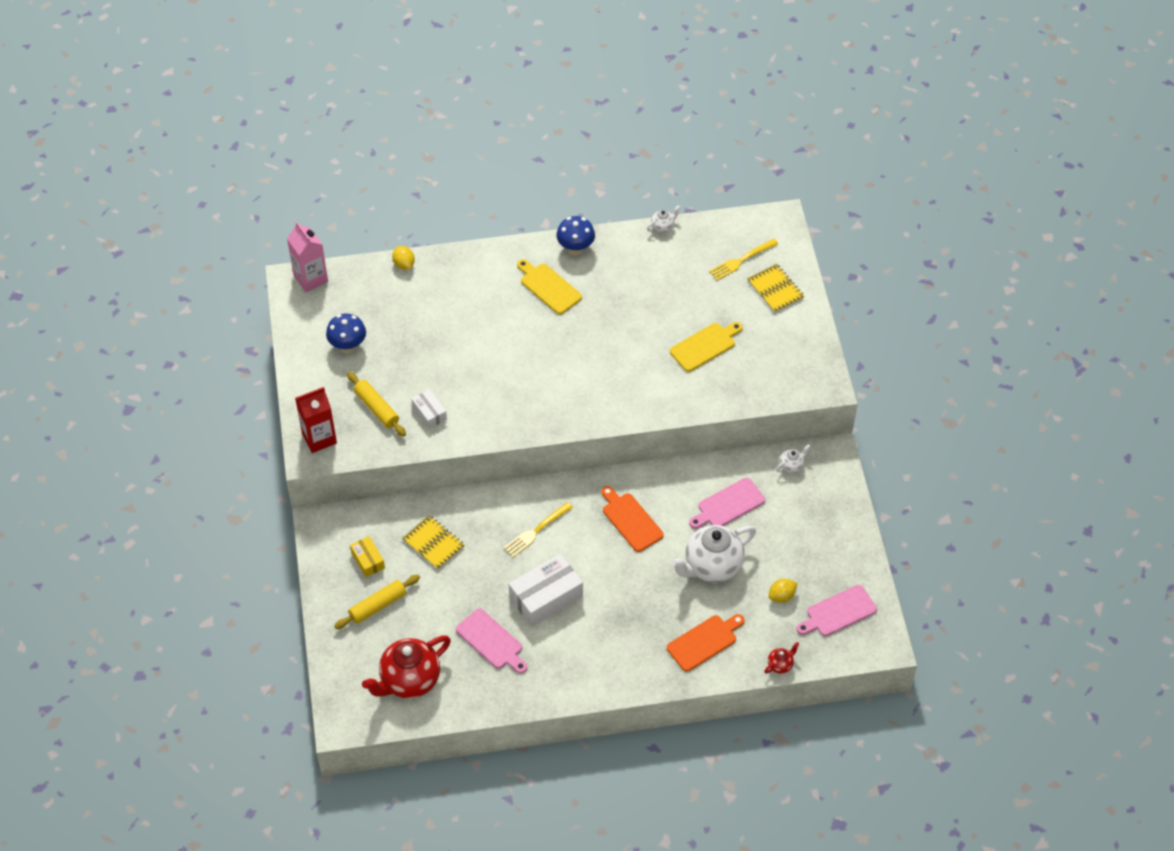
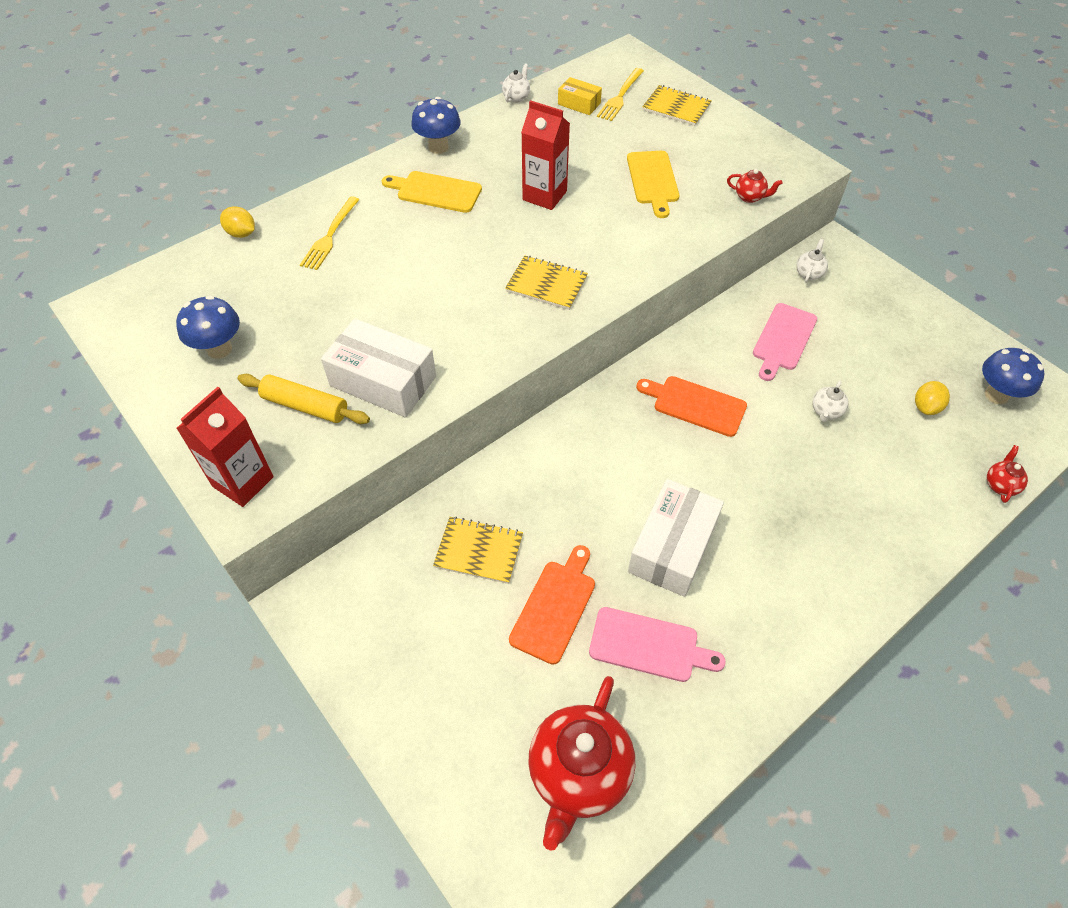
camera: 30 degrees left, 0 degrees up
(311, 278) = (122, 293): pink carton -> none
(368, 560) = (403, 621): yellow box -> yellow box (579, 104)
(378, 606) = (458, 680): yellow rolling pin -> none
(429, 413) = (383, 381): white box -> white box, size x1.87
(536, 531) = (597, 471): yellow fork -> yellow fork (330, 236)
(571, 393) = (546, 284): none -> yellow notebook
(620, 324) = (544, 195): none -> red carton
(704, 642) = (897, 503): orange cutting board -> orange cutting board (555, 607)
(705, 346) = (653, 180): yellow cutting board -> yellow cutting board turned 150 degrees clockwise
(712, 566) = (826, 412): white teapot -> white teapot, size x0.43
(762, 391) = (750, 197): none -> red teapot
(838, 612) = (996, 395): pink cutting board -> blue mushroom

